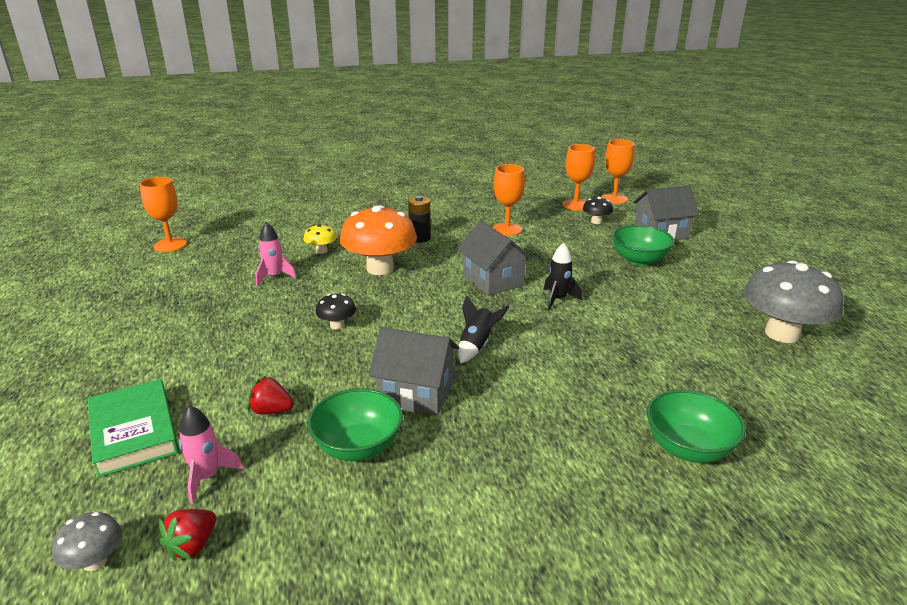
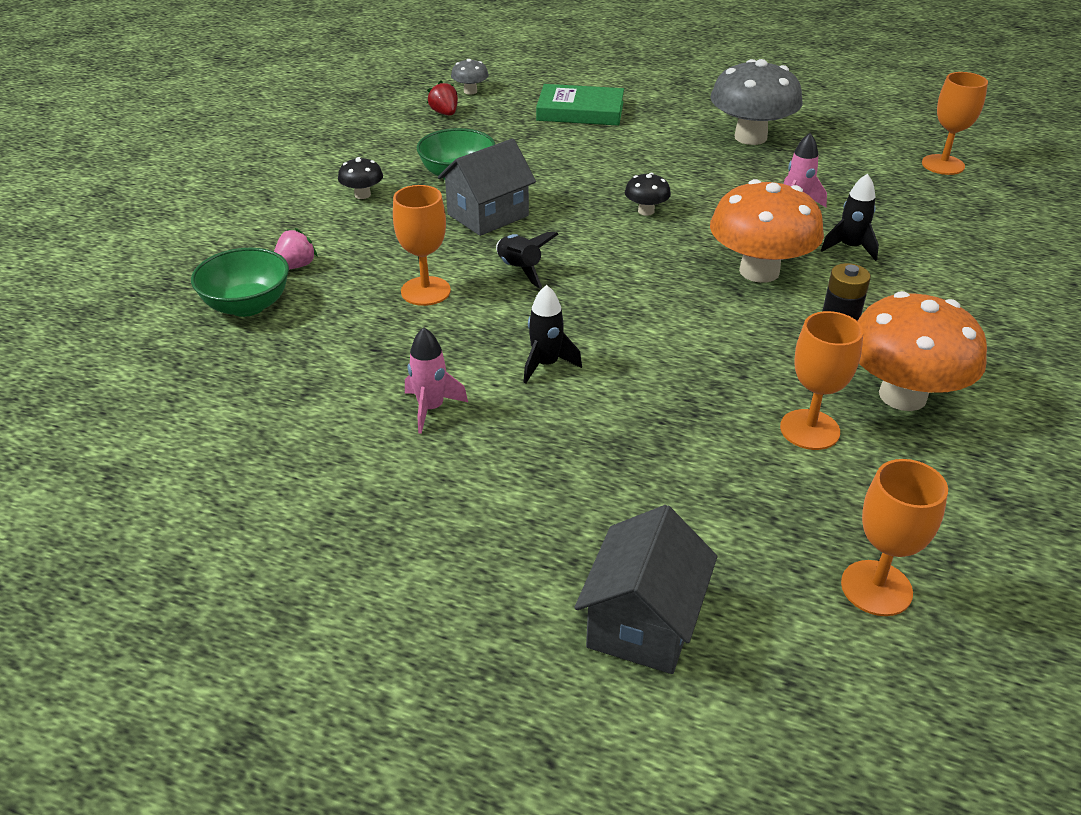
camera: 125 degrees right, 10 degrees up
(207, 477) = (498, 125): pink rocket -> pink rocket (431, 408)
(271, 411) = (544, 156): red strawberry -> none
(321, 251) = (850, 248): yellow mushroom -> black rocket
(454, 218) = (902, 396): none -> orange mushroom
(493, 281) = (645, 338): grey house -> none
(596, 221) = (766, 563): black mushroom -> black mushroom (362, 195)
(613, 457) = (295, 266): none -> pink strawberry
(614, 199) = (877, 682): orange goblet -> orange goblet (425, 291)
(639, 260) = (571, 512): green bowl -> none
(782, 334) = (257, 503): grey mushroom -> grey mushroom (750, 137)

